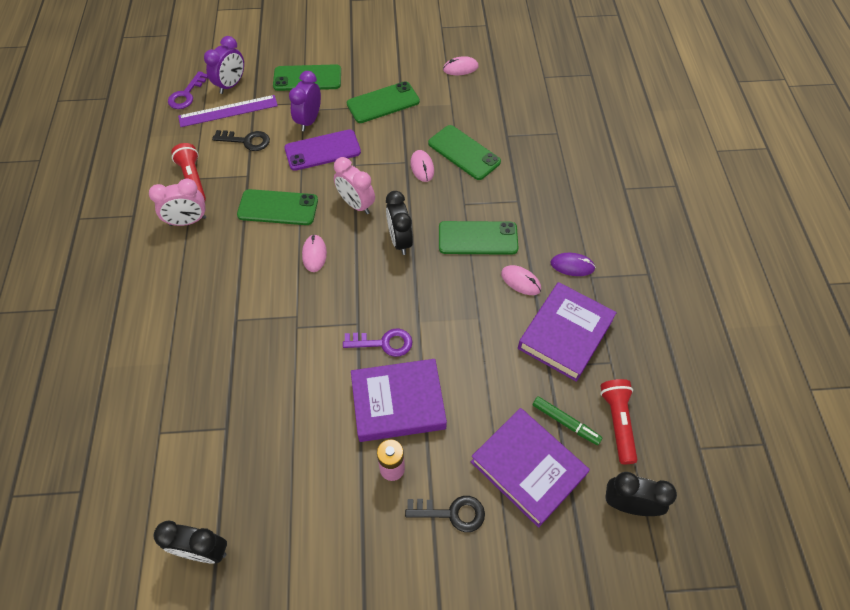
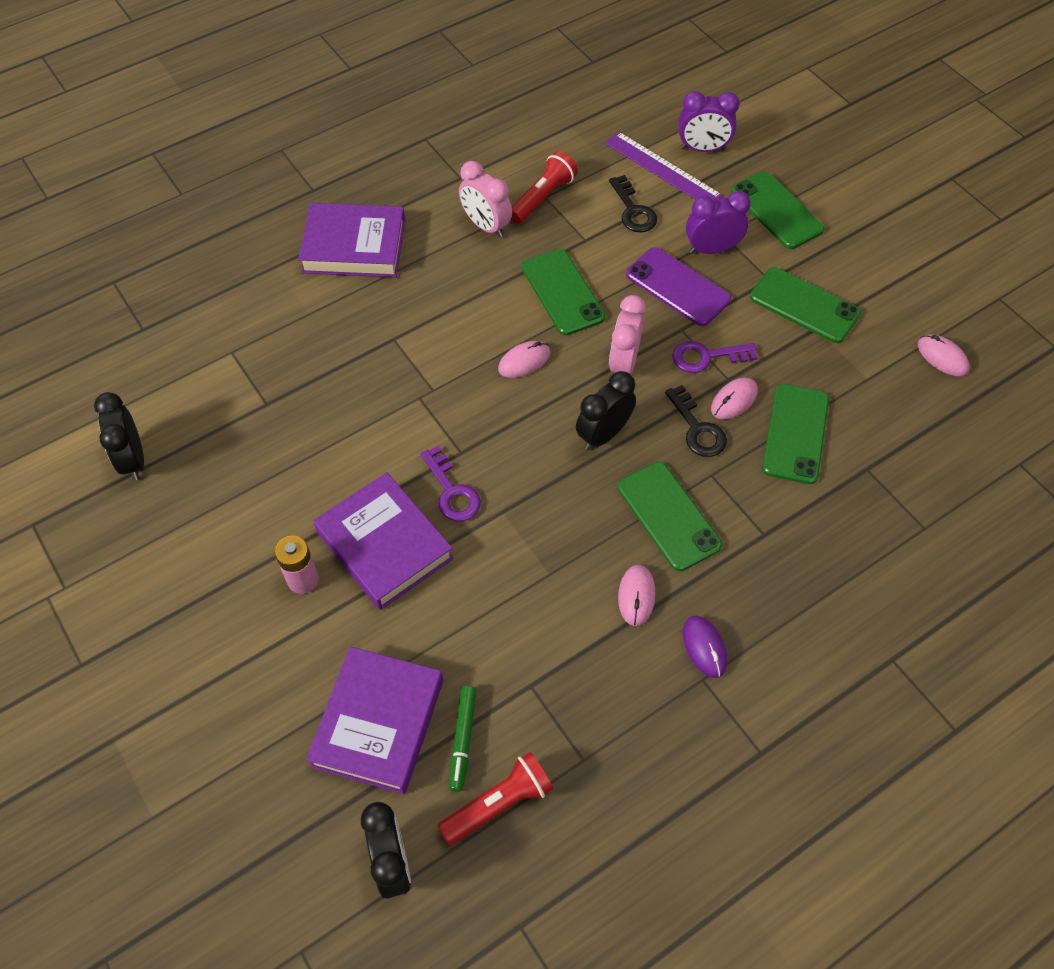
camera: 60 degrees right, 0 degrees up
(186, 94) = (654, 120): purple key -> purple key (706, 357)
(452, 513) = (282, 666): black key -> black key (697, 428)
(565, 334) = (590, 685): purple book -> purple book (354, 246)

